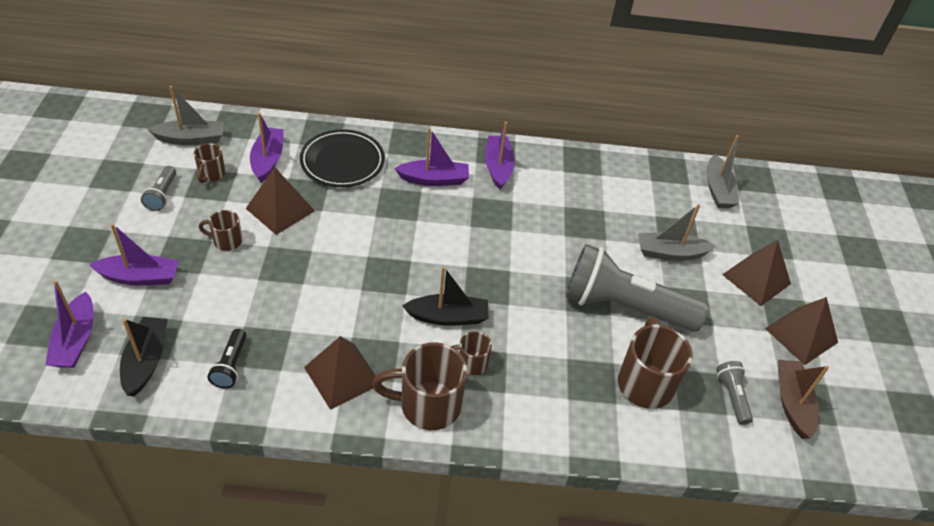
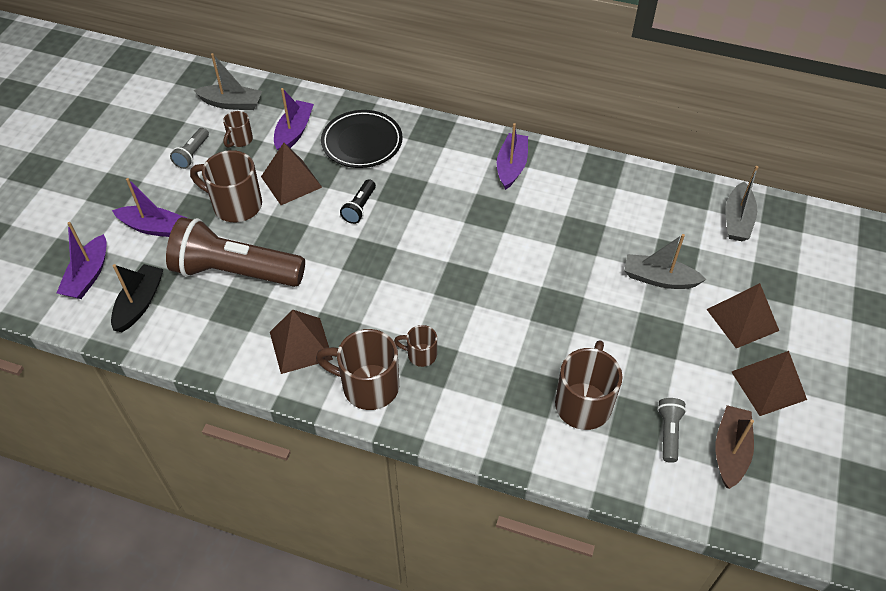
camera: 20 degrees right, 5 degrees up
(226, 241) = (235, 205): brown mug -> brown mug, size x1.88
(231, 365) = (208, 319): black flashlight -> black flashlight (359, 207)
(247, 310) = (235, 271): none -> brown flashlight
(434, 179) = (444, 171): purple boat -> none
(448, 317) = (413, 307): black boat -> none
(624, 307) = (590, 326): grey flashlight -> none

